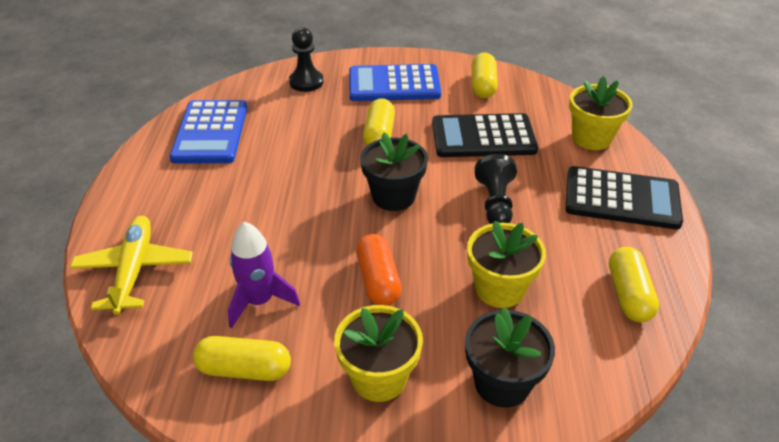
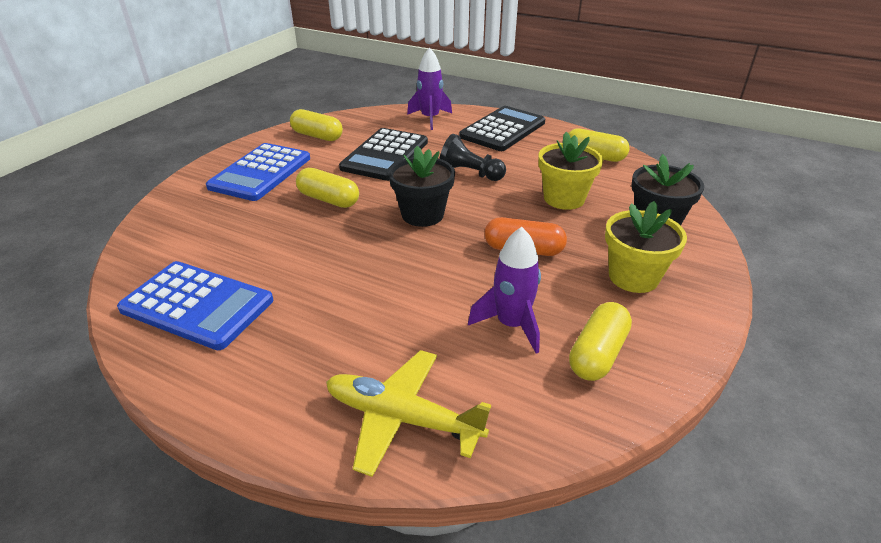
camera: 65 degrees left, 5 degrees down
(306, 82) = (188, 218): black pawn -> none
(591, 138) = (430, 119): yellow flower pot -> purple rocket

